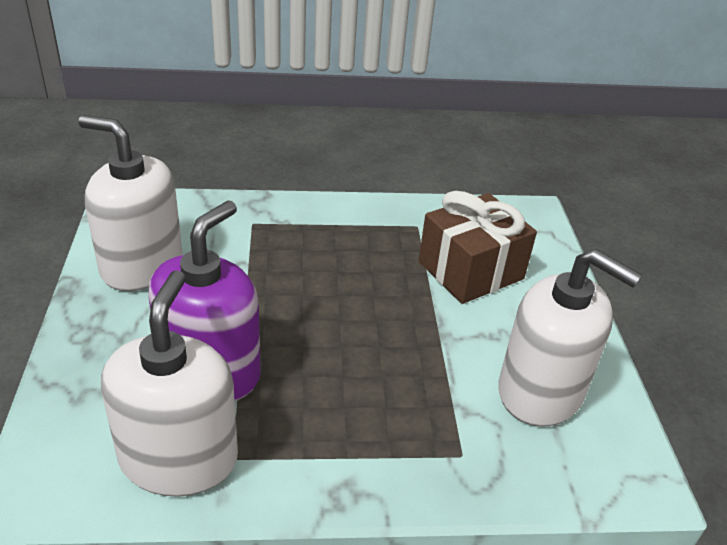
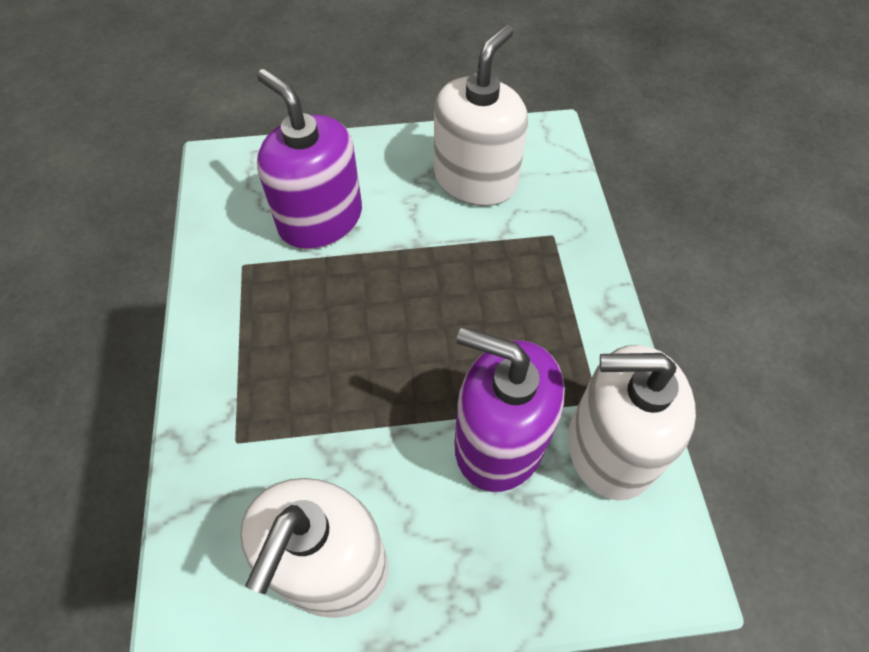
camera: 90 degrees left, 20 degrees up
(471, 270) = (320, 219): brown gift -> purple soap dispenser

